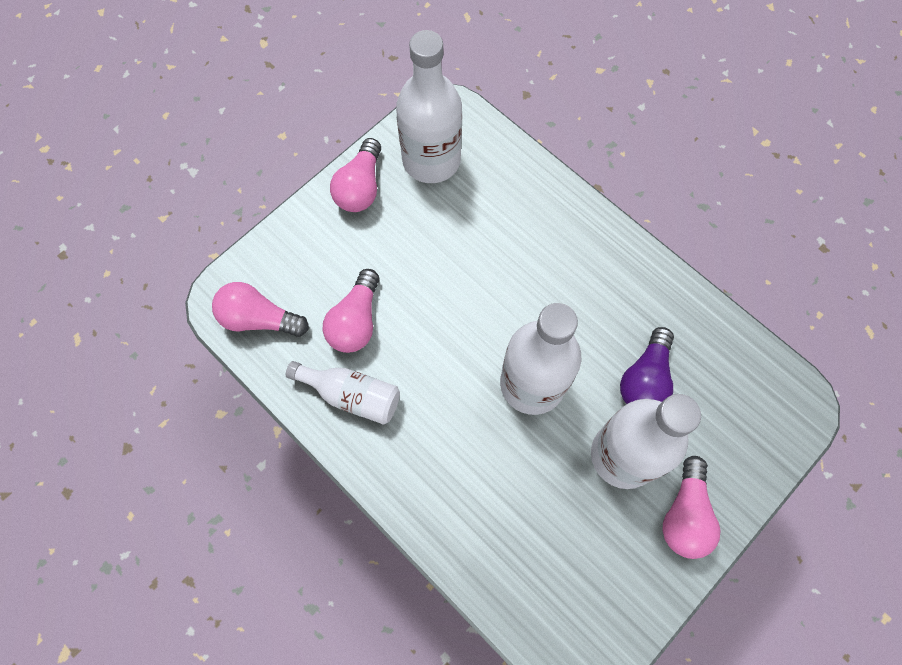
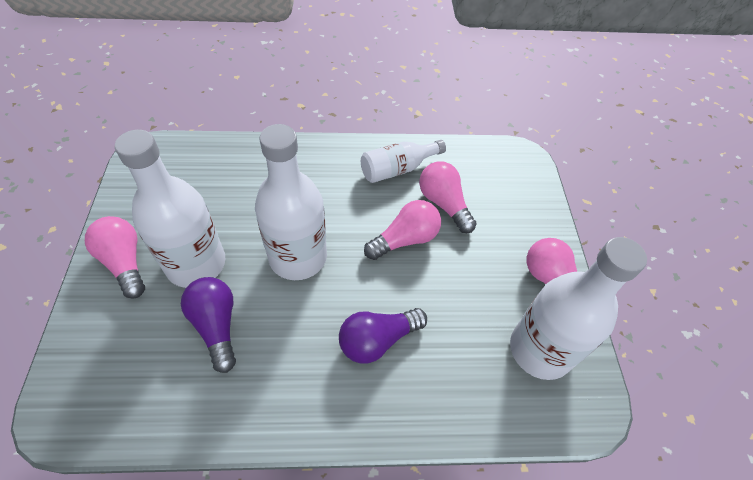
camera: 130 degrees right, 15 degrees down
(259, 319) = (493, 163): pink light bulb -> pink light bulb (405, 239)
(535, 263) = (377, 340): none -> purple light bulb

